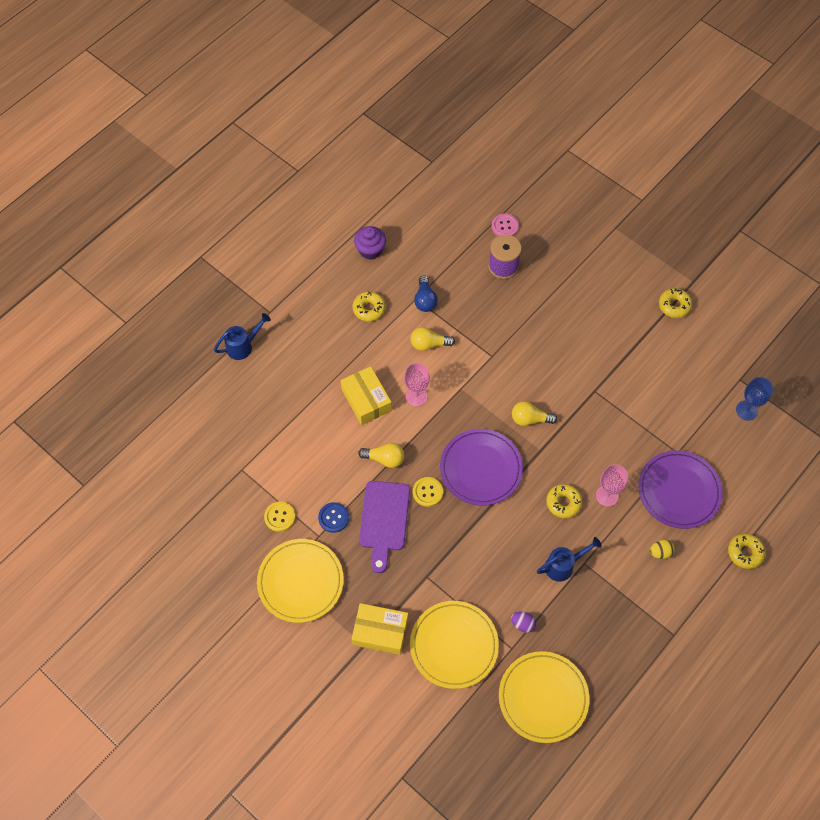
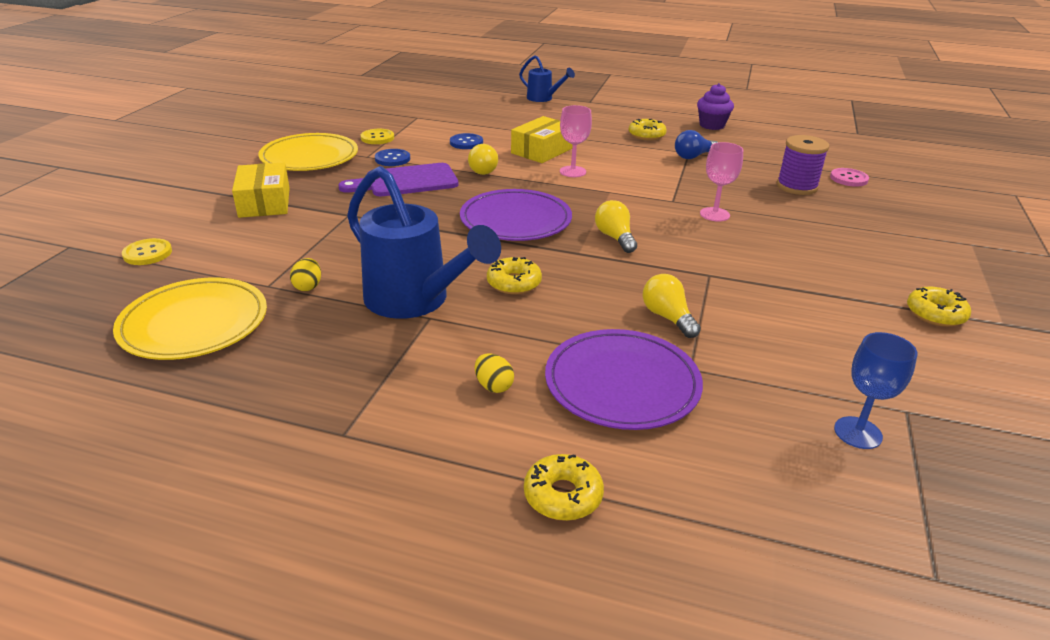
camera: 65 degrees right, 30 degrees down
(323, 450) = (466, 143): none -> blue button
(427, 492) = (459, 197): yellow button -> yellow button (147, 253)
(429, 344) = (643, 167): yellow light bulb -> yellow light bulb (667, 317)
(454, 645) = (260, 246): yellow plate -> none
(522, 624) = (308, 286): purple egg -> yellow egg
(563, 566) = (415, 301): blue watering can -> blue watering can, size x1.90
(607, 496) = (554, 316): pink goblet -> pink goblet (714, 214)

